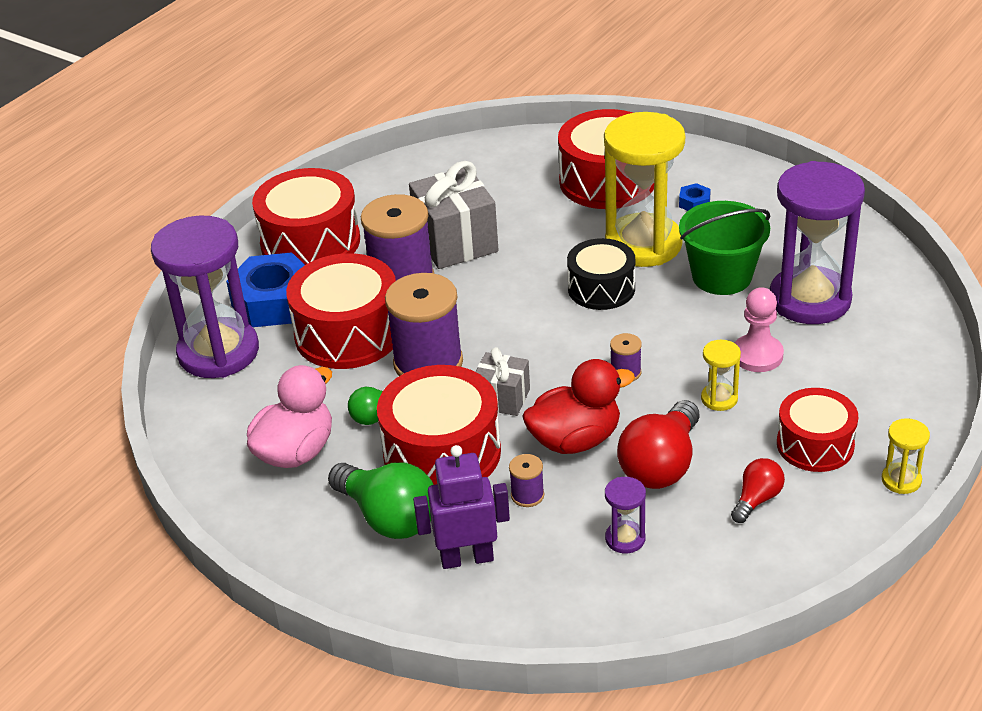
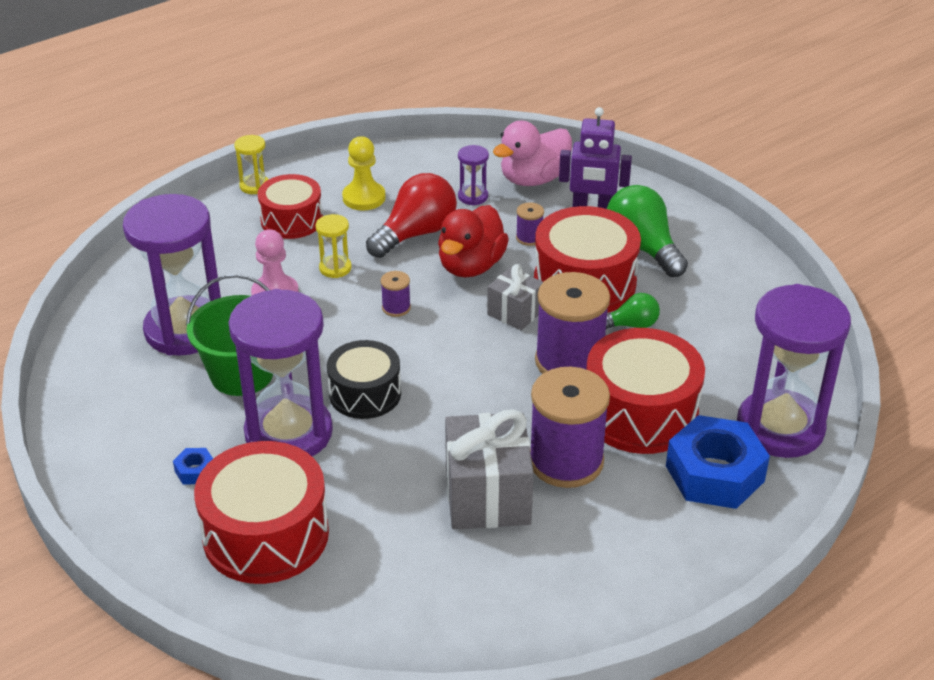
camera: 165 degrees left, 0 degrees up
(296, 452) = (711, 313): pink duck -> pink duck (534, 179)
(310, 242) = (660, 547): red drum -> none
(575, 440) = (471, 266): red duck -> red duck turned 60 degrees counterclockwise
(643, 244) = (288, 433): yellow hourglass -> purple hourglass
(757, 499) = (364, 198): red light bulb -> yellow pawn

